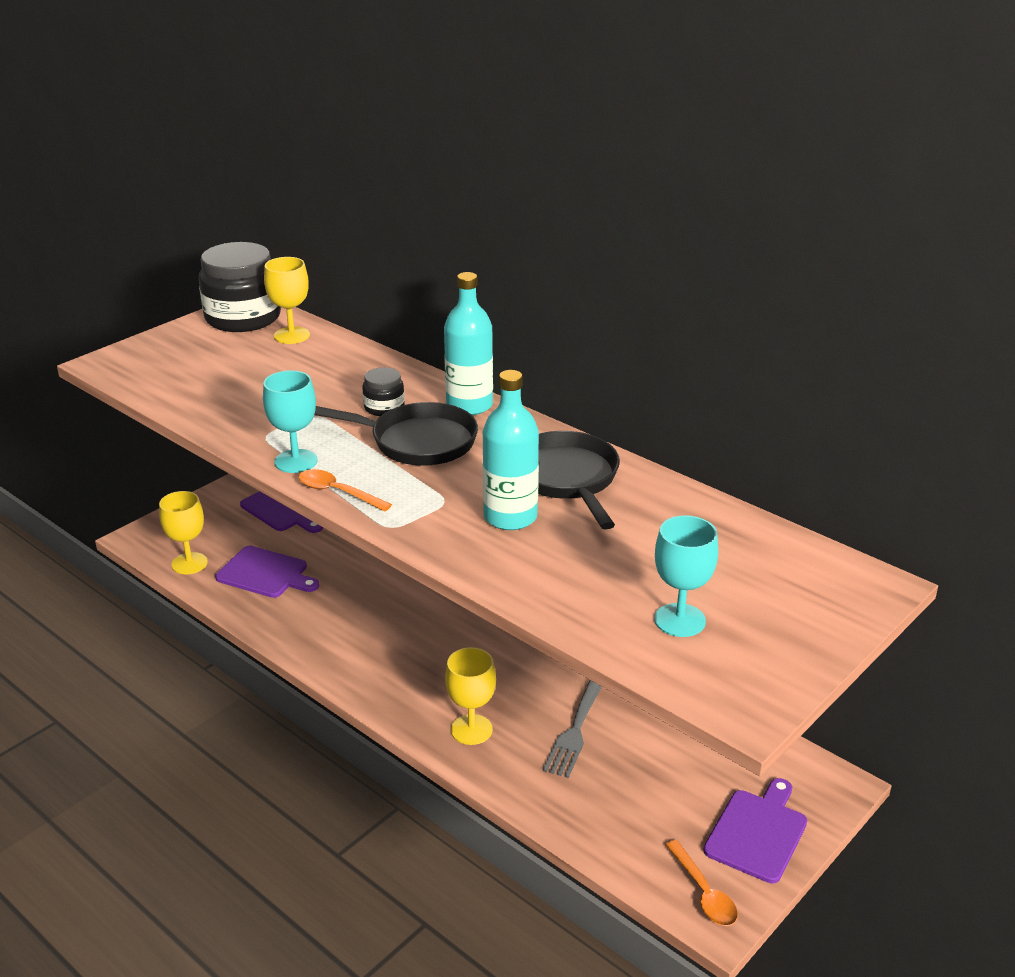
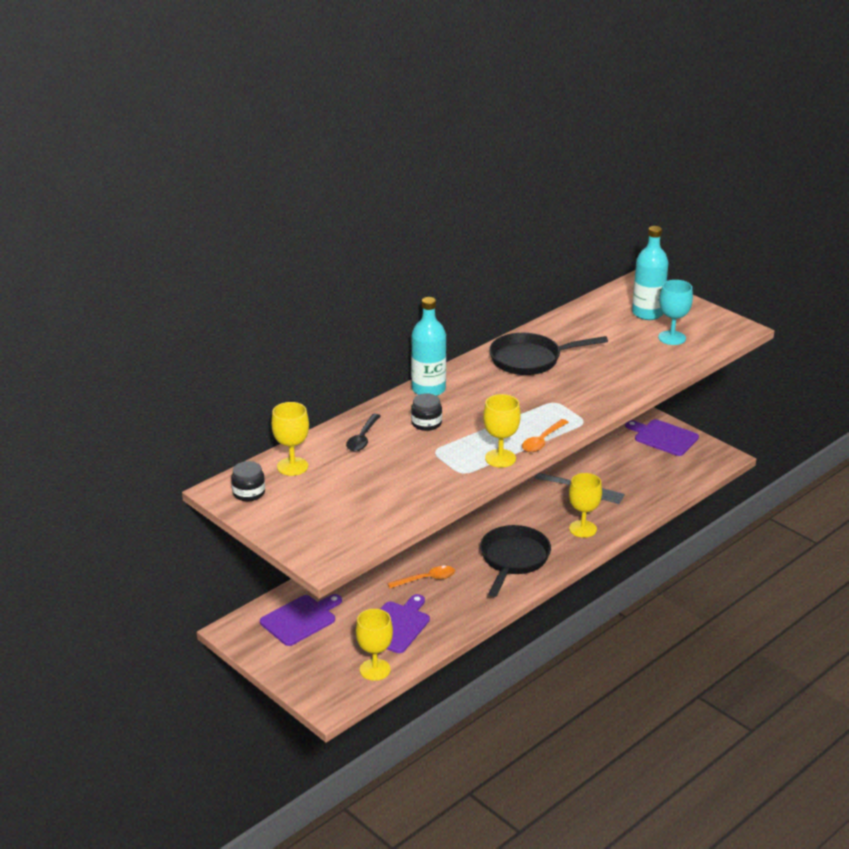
camera: 85 degrees left, 0 degrees up
(243, 318) = (249, 493): black jar -> black jar, size x0.47
(296, 461) = (500, 458): turquoise goblet -> yellow goblet
(349, 370) = (363, 438): none -> black spoon
(416, 442) = (478, 411): black pan -> black pan (513, 559)
(510, 517) = (573, 380): turquoise bottle -> turquoise bottle (647, 313)
(703, 892) = (707, 459): orange spoon -> orange spoon (426, 579)

